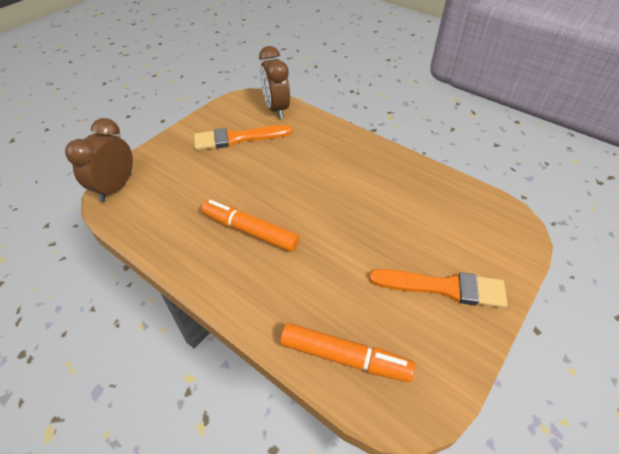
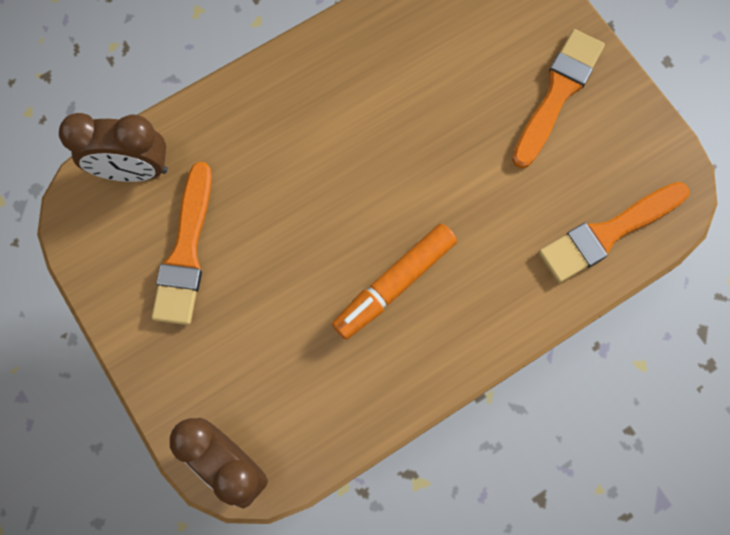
camera: 70 degrees left, 25 degrees up
(345, 357) = (608, 233): orange marker -> orange brush

